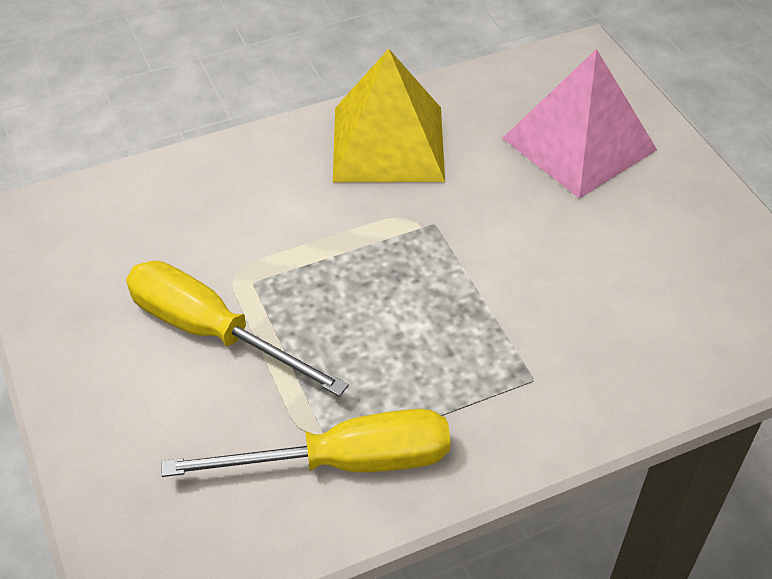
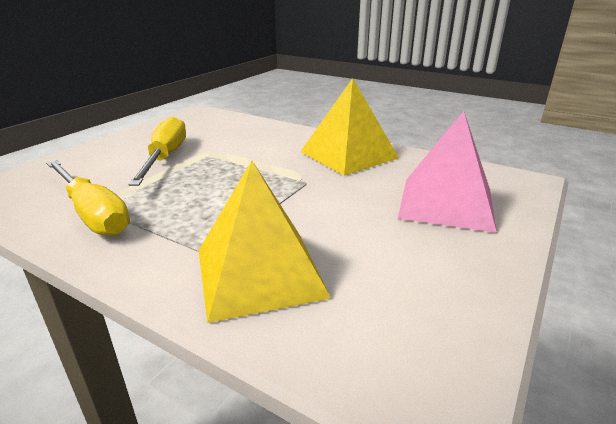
camera: 55 degrees right, 20 degrees down
(599, 352) = (259, 272): none -> yellow pyramid

